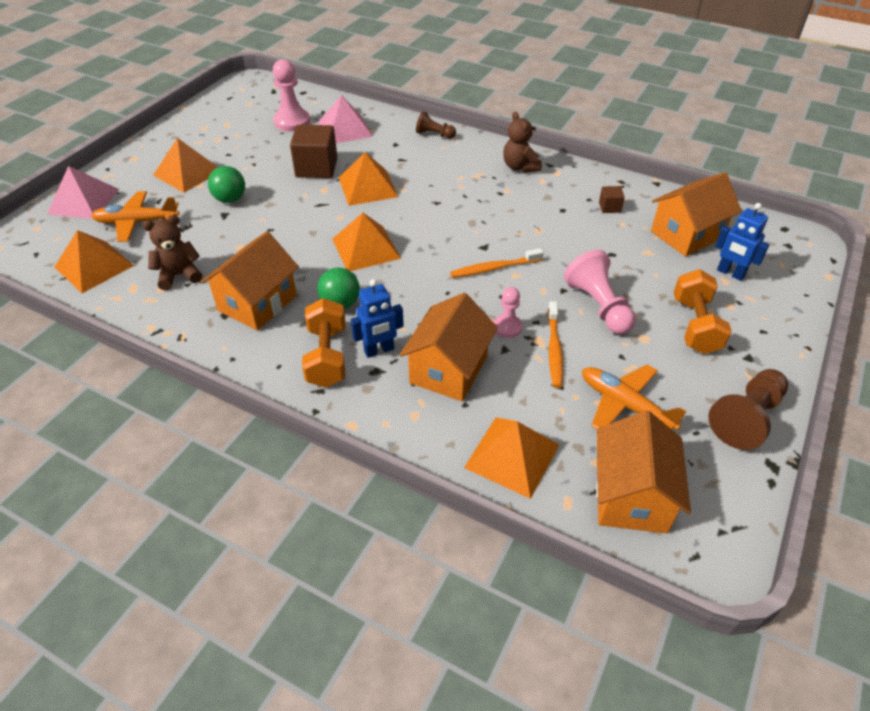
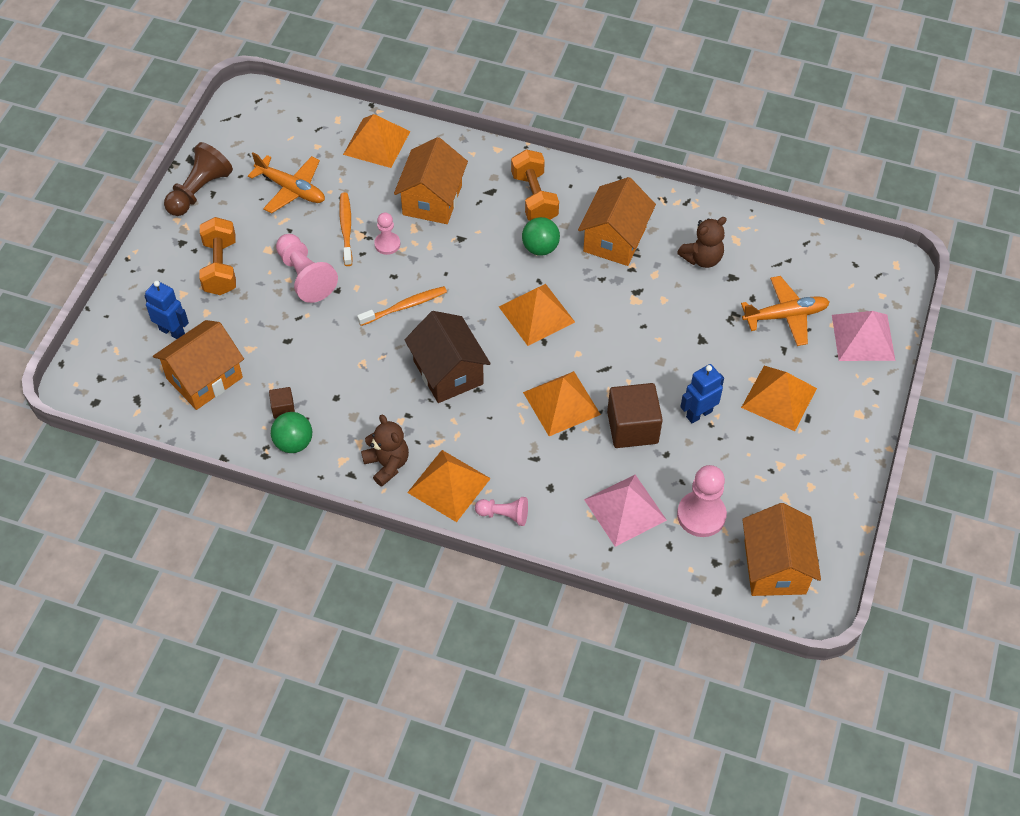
camera: 170 degrees right, 10 degrees up
(94, 266) = (788, 258): orange pyramid -> orange pyramid (449, 485)
(230, 199) = (707, 362): green ball -> green ball (293, 443)
(379, 350) = (493, 209): blue robot -> blue robot (699, 414)
(434, 134) = (504, 515): brown pawn -> pink pawn
(460, 216) = (448, 372): none -> brown house
(631, 496) = (294, 128): orange house -> orange house (775, 567)

